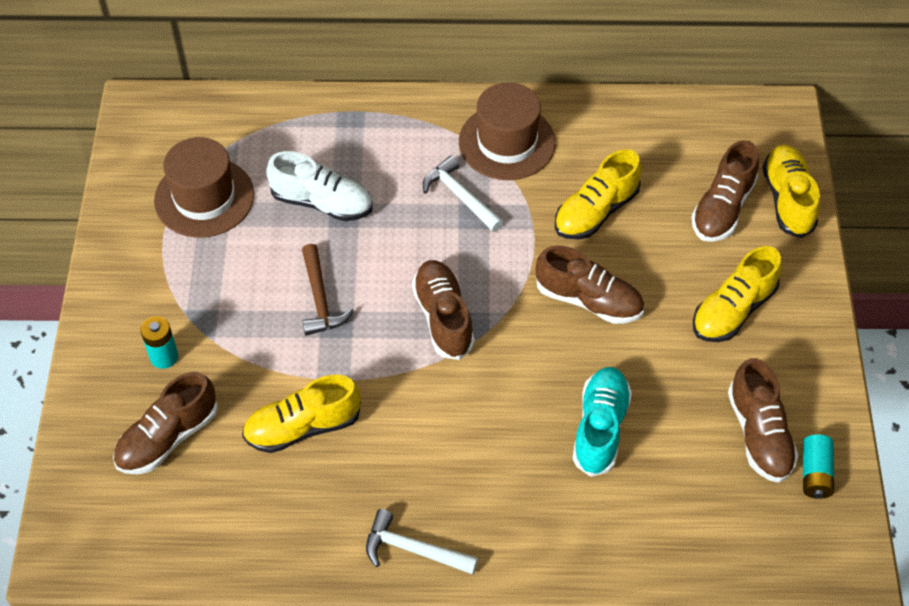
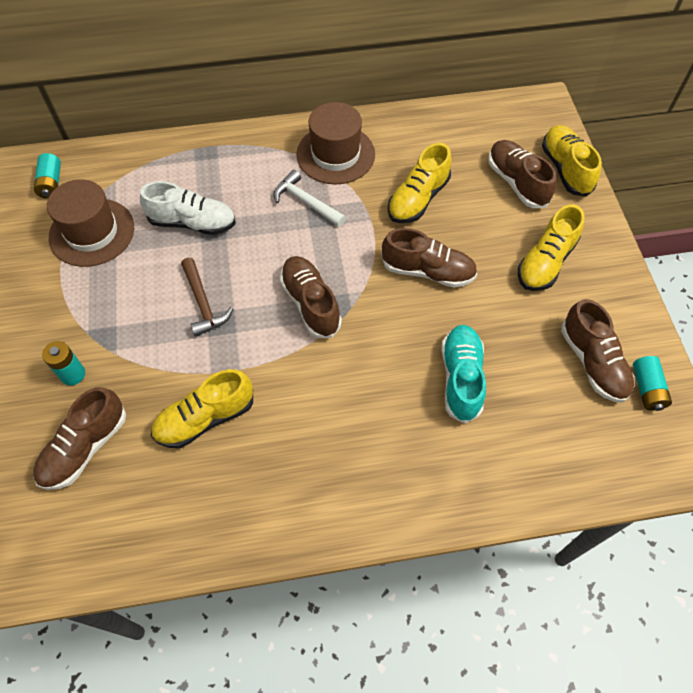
camera: 10 degrees left, 5 degrees up
(164, 132) = (51, 183): none -> turquoise battery
(413, 549) = (322, 516): white hammer -> none
(722, 208) = (517, 182): brown shoe -> brown shoe turned 135 degrees clockwise

